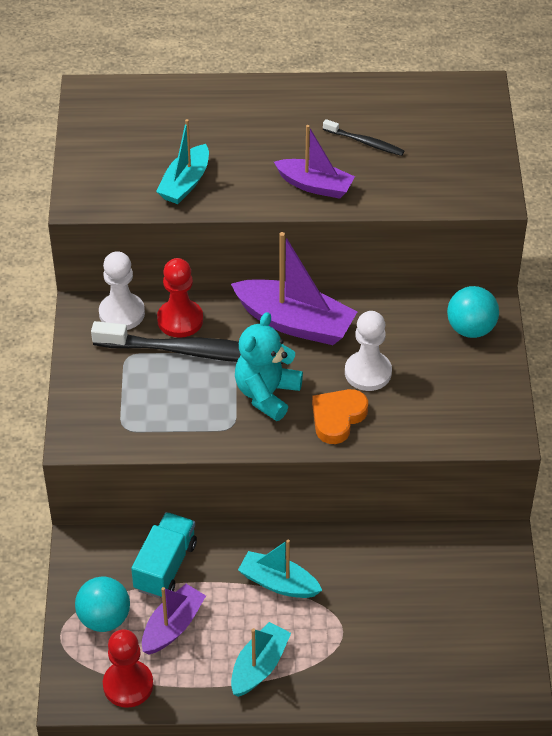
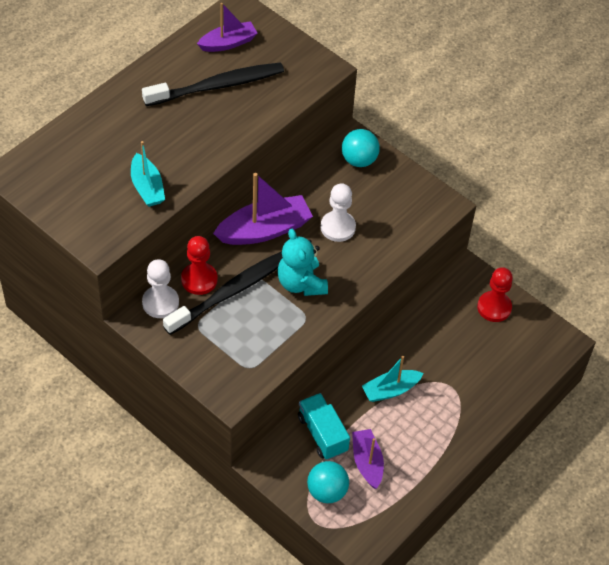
camera: 50 degrees left, 5 degrees up
(128, 685) = (384, 514): red pawn -> red pawn (494, 307)
(259, 666) = (435, 442): turquoise boat -> none
(315, 185) = (223, 133): purple boat -> purple boat (228, 43)
(337, 418) = (354, 266): orange heart -> none
(365, 142) = (217, 86): black toothbrush -> black toothbrush, size x2.15

